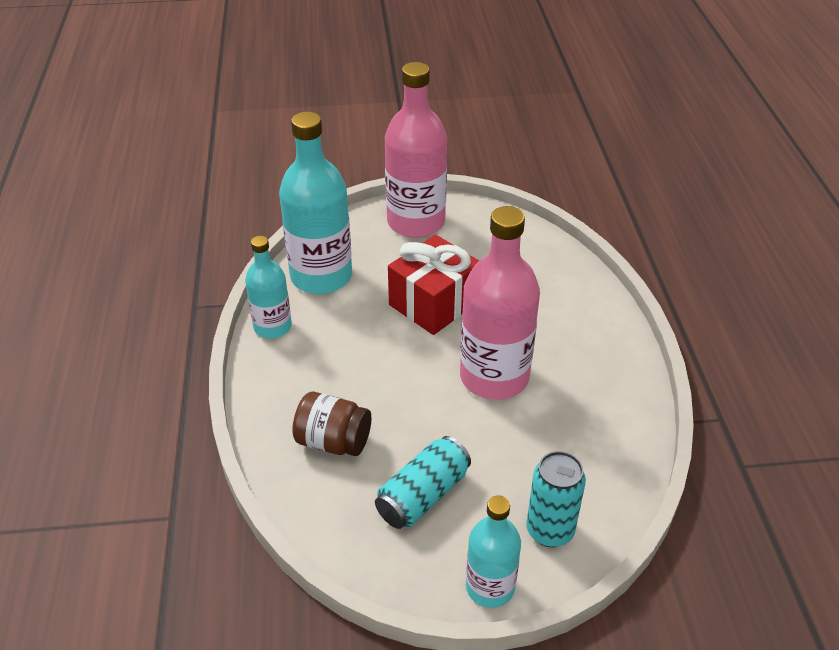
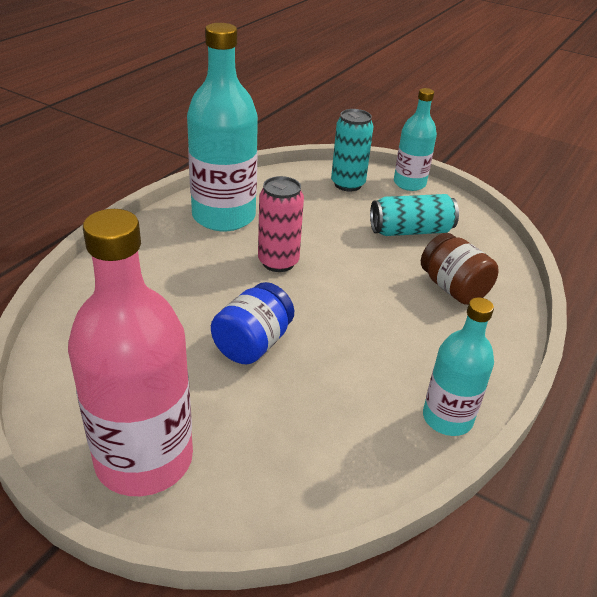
camera: 145 degrees left, 5 degrees down
(321, 276) = (342, 451): turquoise bottle -> turquoise bottle (224, 216)
(434, 303) = (252, 344): red gift -> blue jar
(494, 377) = (278, 262): pink bottle -> pink can

